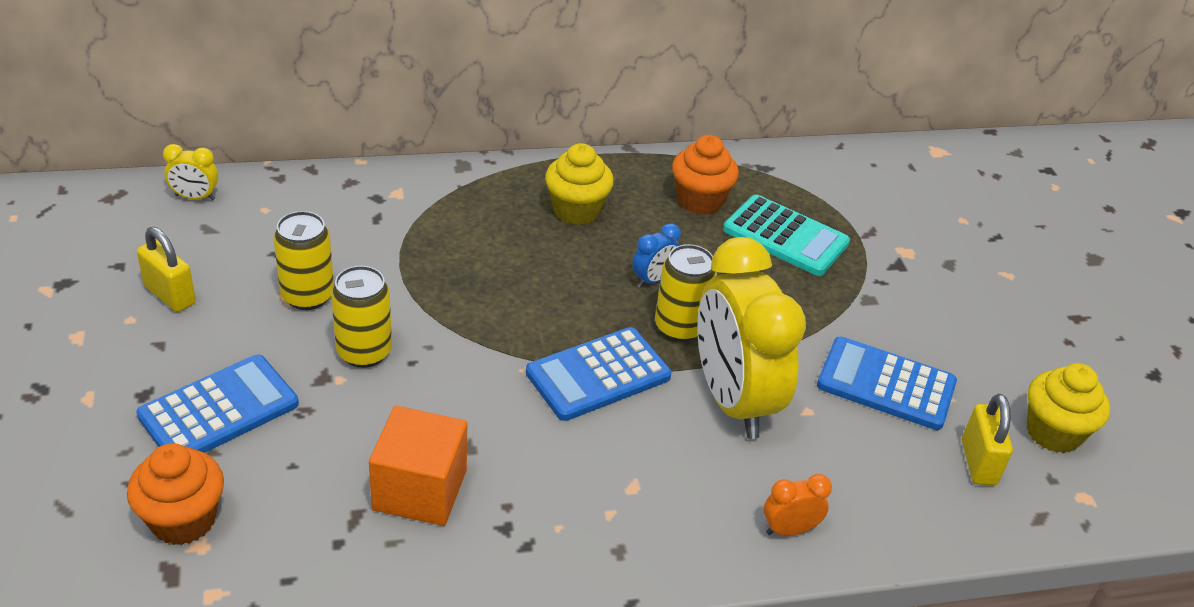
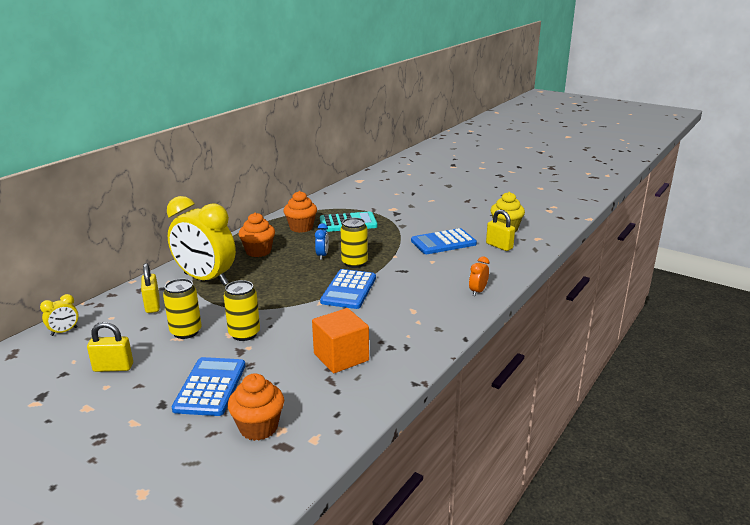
camera: 40 degrees left, 15 degrees down
(329, 221) = (152, 305): none -> yellow padlock
(576, 210) = (258, 251): yellow cupcake -> orange cupcake
(732, 400) = (405, 271): yellow clock -> yellow clock (205, 279)

